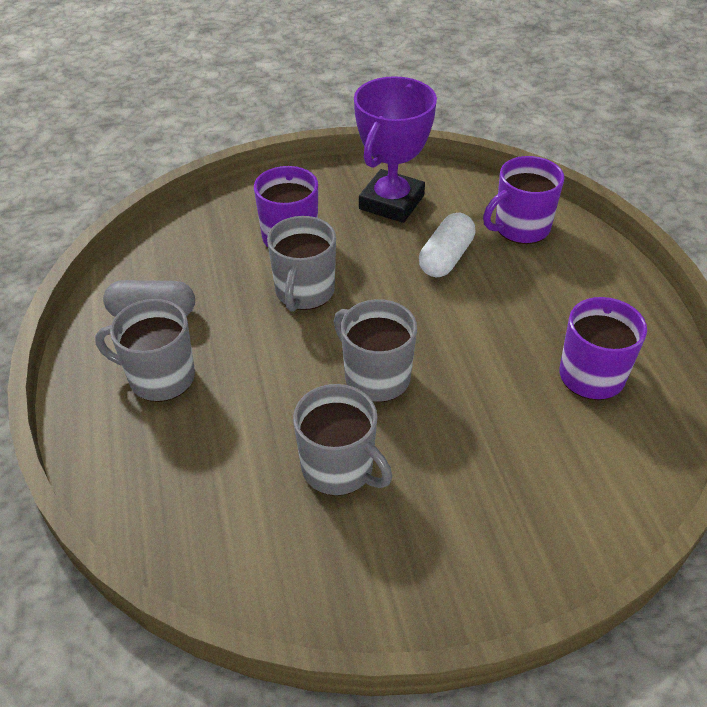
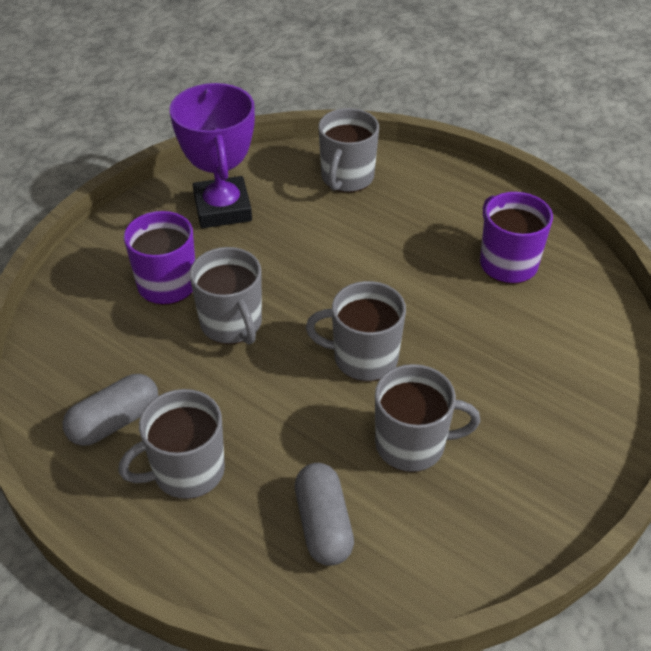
camera: 40 degrees left, 0 degrees up
(207, 481) = (323, 525): none -> grey capsule
(446, 258) = (316, 232): white capsule -> none
(520, 228) = (347, 178): purple mug -> grey mug

